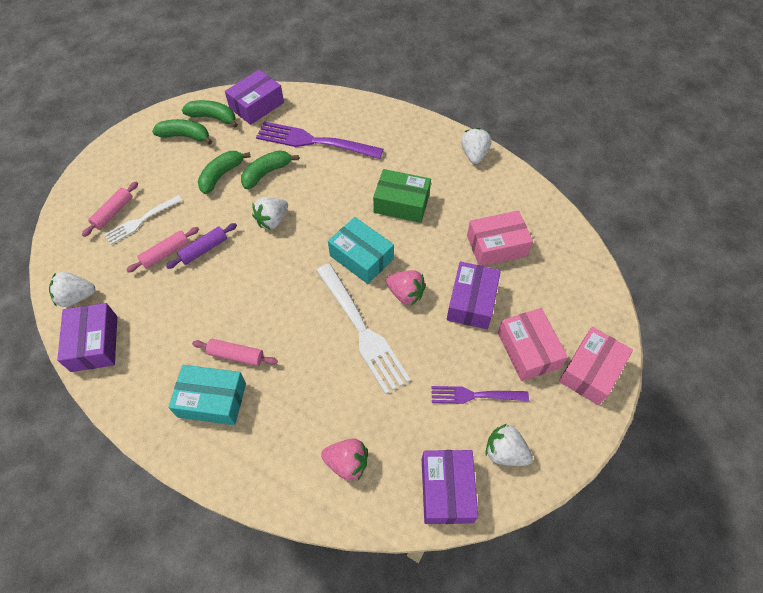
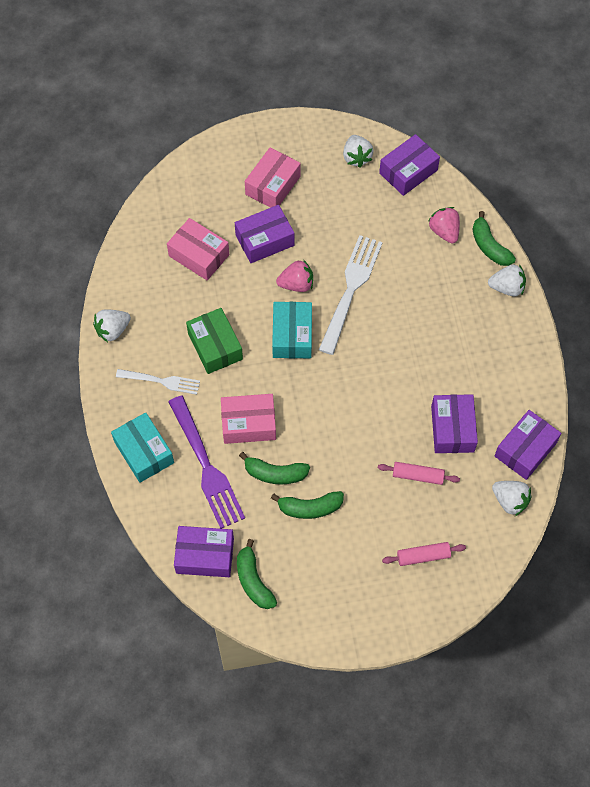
camera: 130 degrees left, 5 degrees up
(141, 220) = (408, 525): white fork -> white fork (161, 381)
(170, 305) = (452, 429): none -> purple box
(185, 136) = (296, 583): green banana -> green banana (489, 246)
(204, 249) = (388, 451): purple rolling pin -> none
(212, 400) = (484, 337): turquoise box -> turquoise box (144, 452)
(236, 355) = (443, 350): pink rolling pin -> none
(272, 220) = (317, 426): white strawberry -> white strawberry (507, 288)
(405, 294) = (296, 284): pink strawberry -> pink strawberry turned 90 degrees clockwise
(475, 395) = (334, 194): purple fork -> none
(590, 371) = (256, 144): pink box -> pink box (248, 424)

